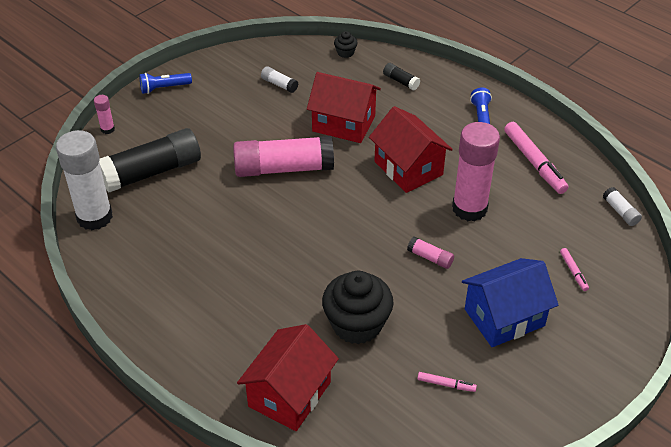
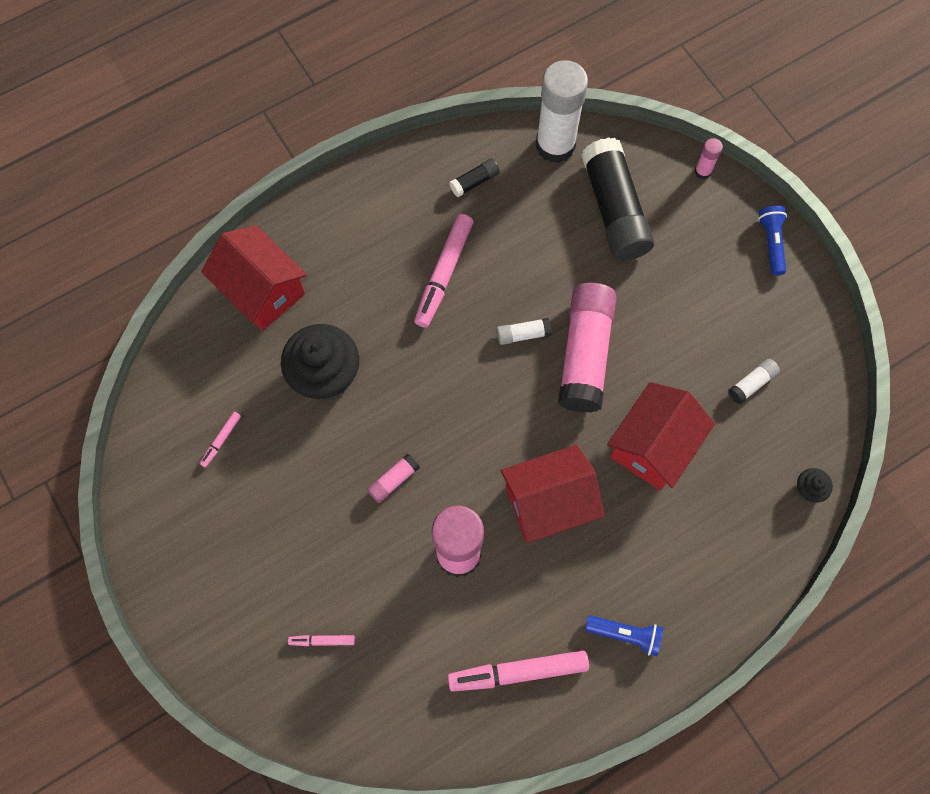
camera: 105 degrees right, 25 degrees up
(237, 265) = (444, 274): none -> pink marker
(401, 81) = (727, 548): black glue stick -> black glue stick (474, 182)
(504, 317) = (284, 532): blue house -> none
(620, 211) = (399, 749): white glue stick -> white glue stick (523, 334)

